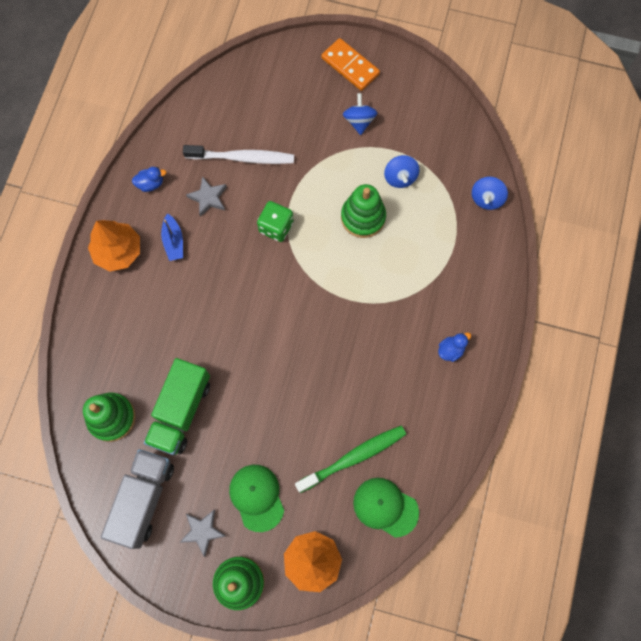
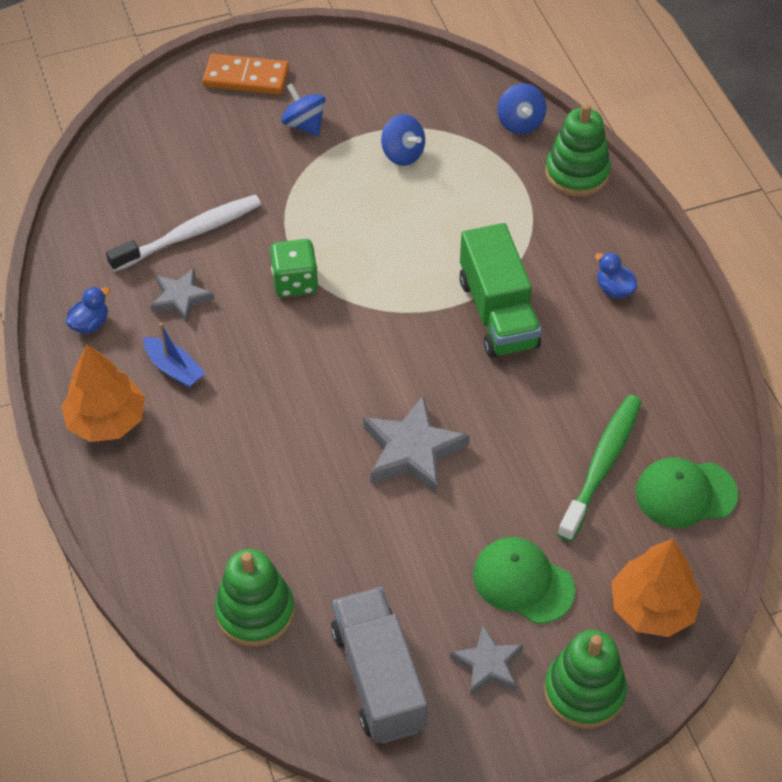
camera: 35 degrees left, 20 degrees down
(181, 411) = (343, 547): green truck -> green truck (498, 313)
(259, 378) = (412, 451): none -> grey star
(363, 217) = (393, 215): green stacking toy -> green stacking toy (577, 173)
(451, 350) = (614, 289): blue duck -> blue duck turned 60 degrees counterclockwise

